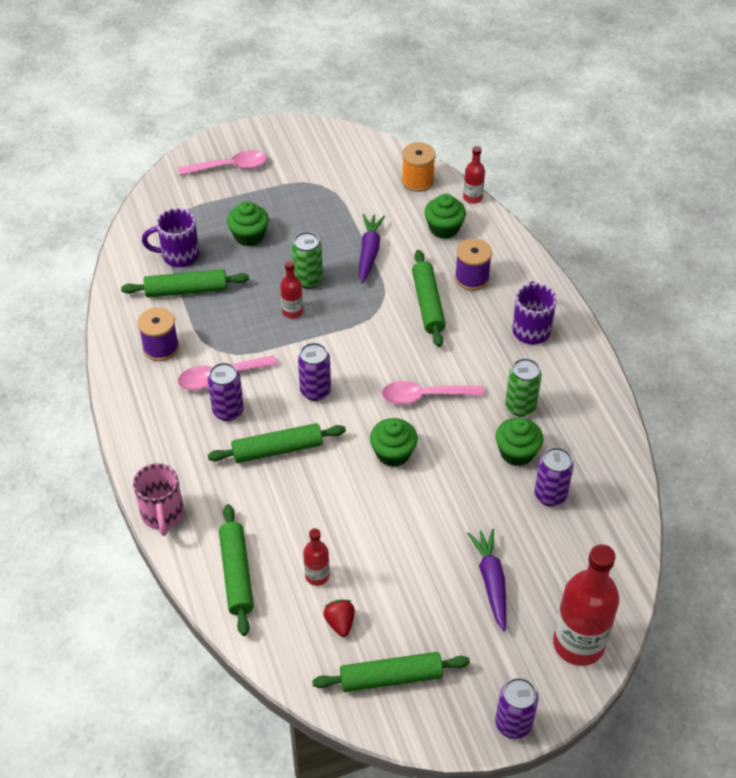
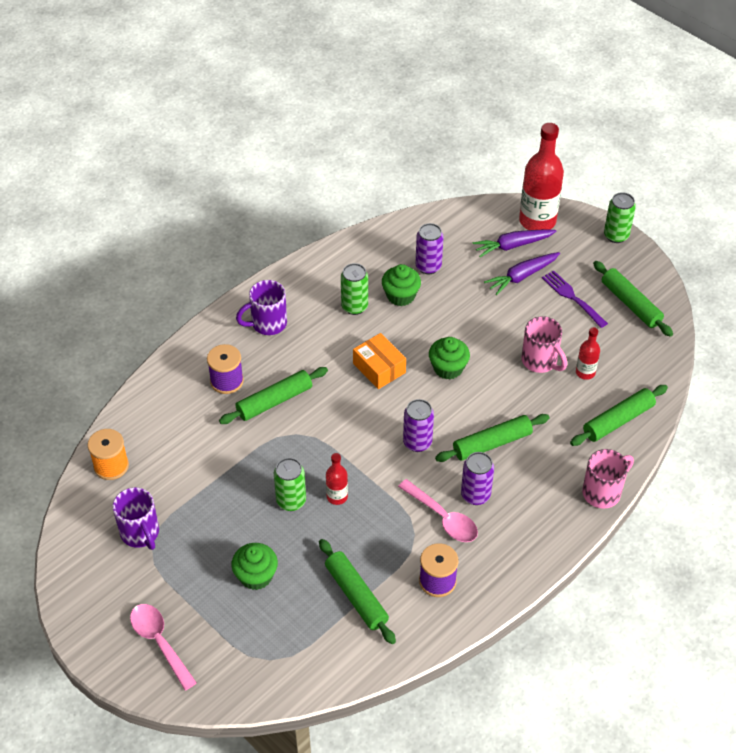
camera: 115 degrees left, 0 degrees up
(179, 255) = (314, 625): purple mug -> purple mug (140, 533)
(277, 449) = (492, 443): green rolling pin -> green rolling pin turned 75 degrees counterclockwise
(340, 623) = (612, 345): red strawberry -> none
(356, 540) = (540, 361): none -> pink mug
(369, 252) = (230, 468): purple carrot -> purple carrot (513, 246)
(425, 396) = (379, 368): pink spoon -> orange box
(433, 618) = (572, 297): none -> purple fork
(444, 228) = (171, 422): green cupcake -> none
(472, 198) = (117, 414): red bottle -> none
(513, 724) = (616, 235): purple can -> green can

